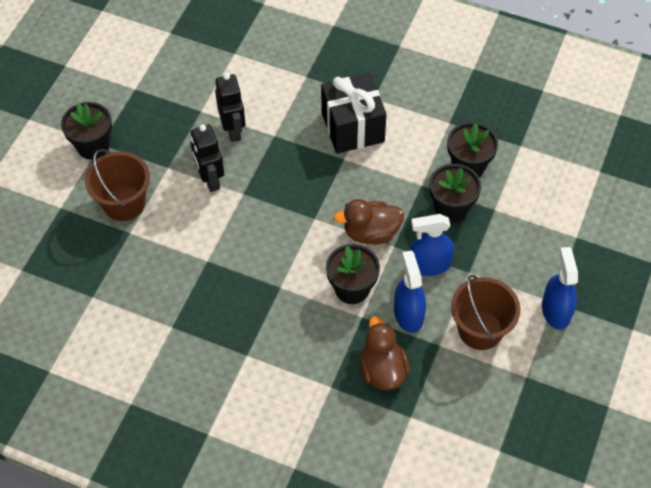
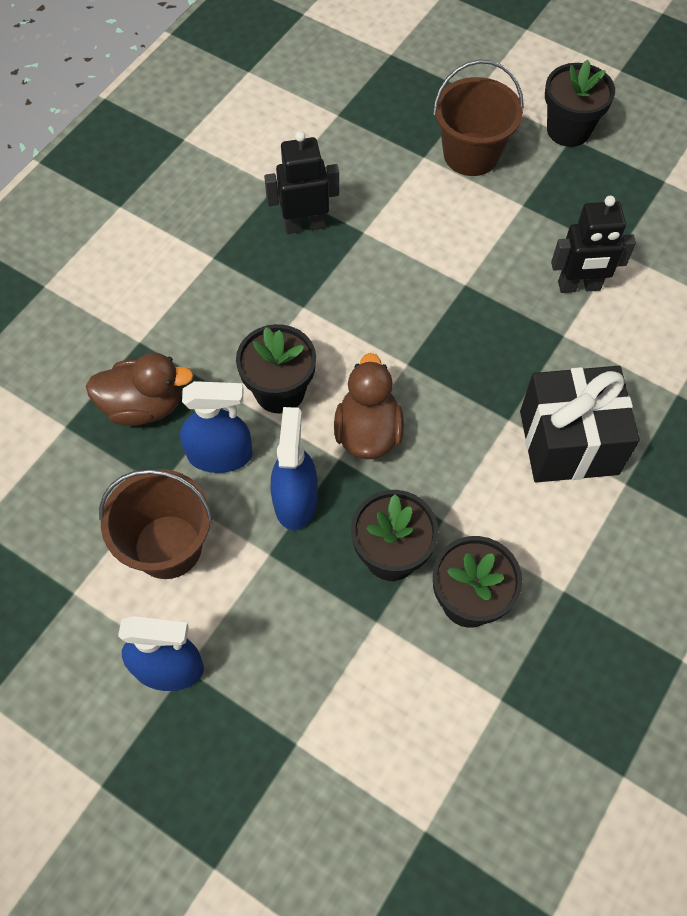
camera: 100 degrees right, 5 degrees up
(210, 180) = (494, 249): black robot -> black robot (304, 225)

